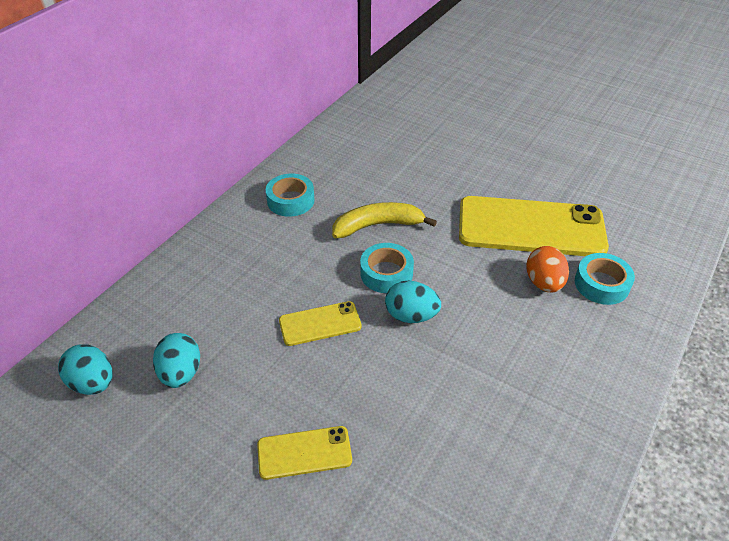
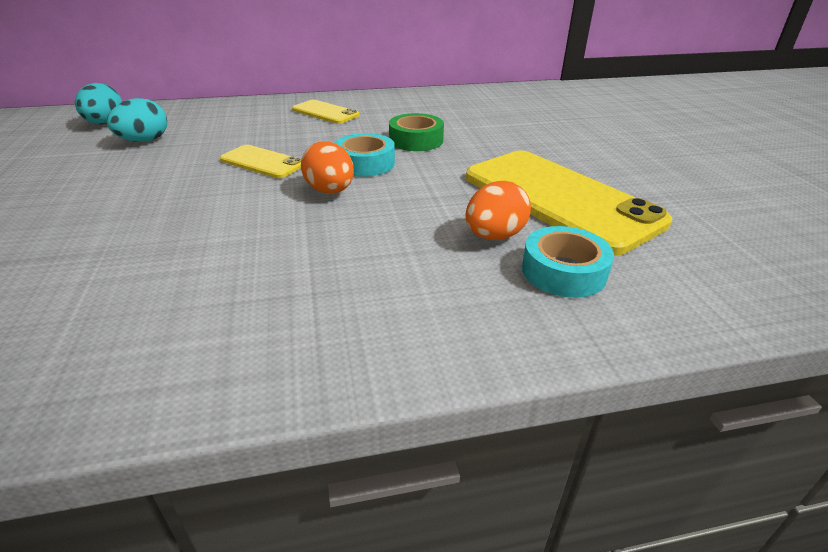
camera: 45 degrees right, 10 degrees down
(290, 200) = (381, 107): turquoise tape -> none
(304, 452) = (101, 210): yellow phone -> yellow phone (325, 112)
(378, 225) = (416, 140): yellow banana -> green tape
(411, 316) = (330, 191): turquoise egg -> orange egg

